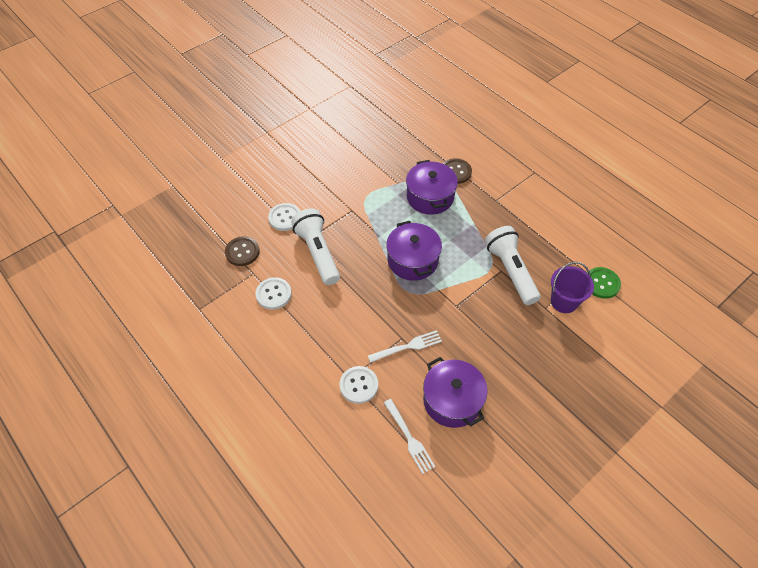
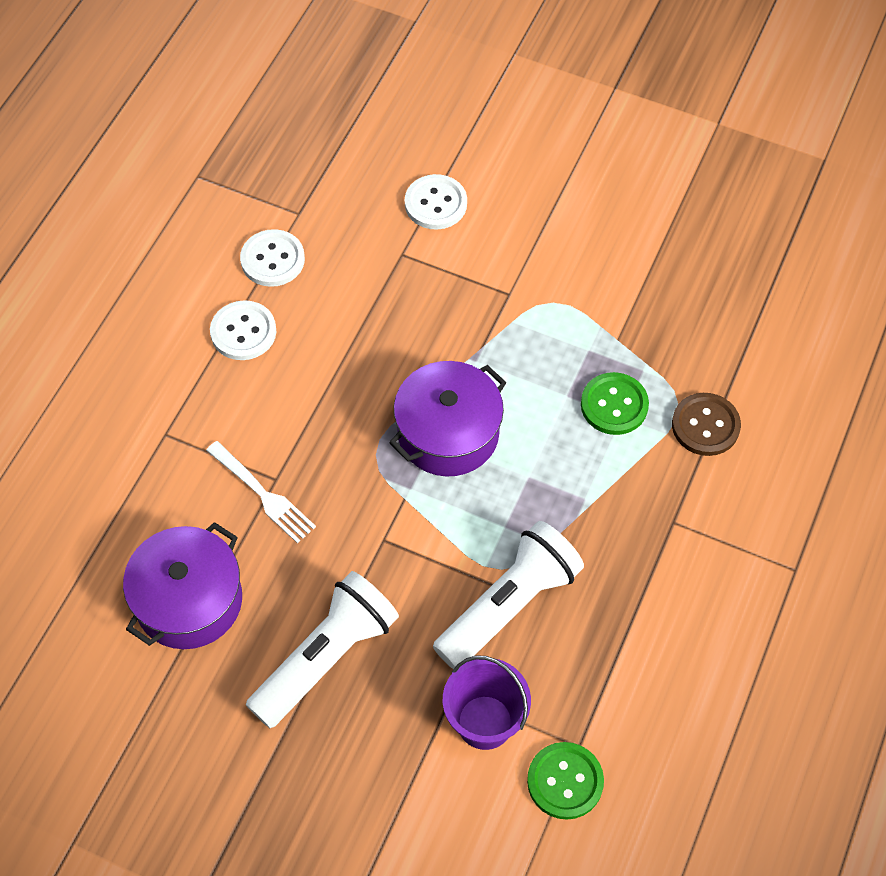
camera: 65 degrees right, 5 degrees up
(242, 252) = (332, 179): brown button -> none
(317, 253) = (387, 283): white flashlight -> white flashlight (326, 657)
(359, 385) = (158, 452): white button -> white button (243, 332)
(409, 438) = (95, 561): white fork -> none
(430, 197) = (614, 405): purple pot -> green button

